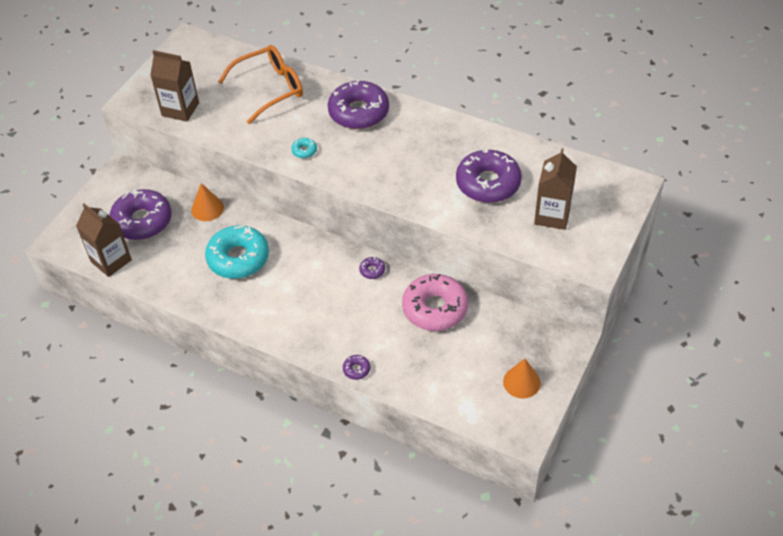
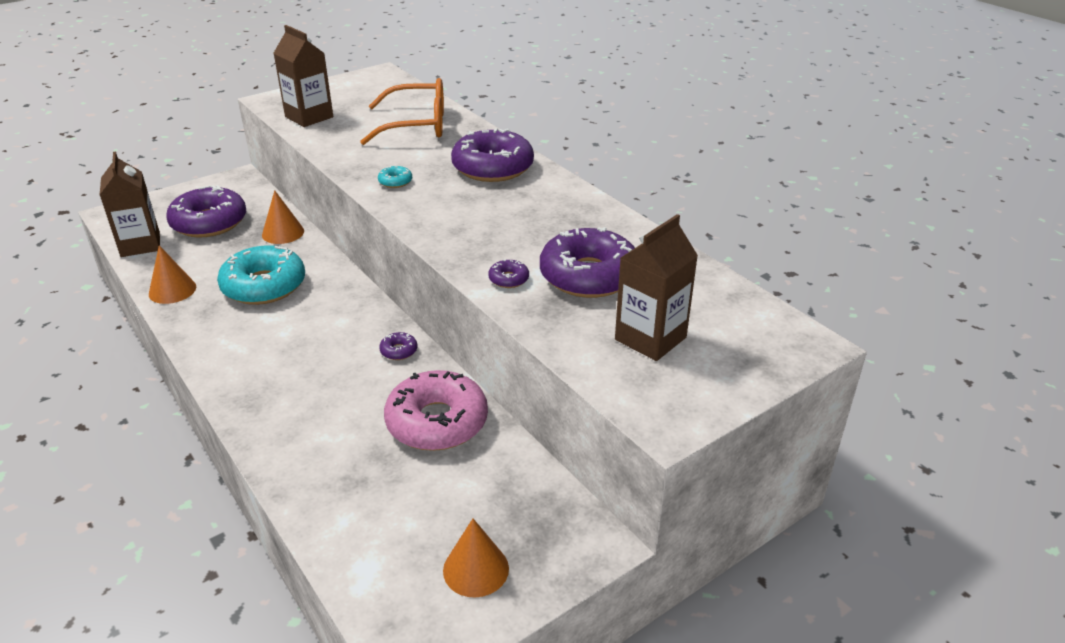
camera: 25 degrees right, 15 degrees down
(177, 288) = (172, 290): none -> orange cone
(356, 369) = (270, 453): purple donut -> purple donut (508, 279)

